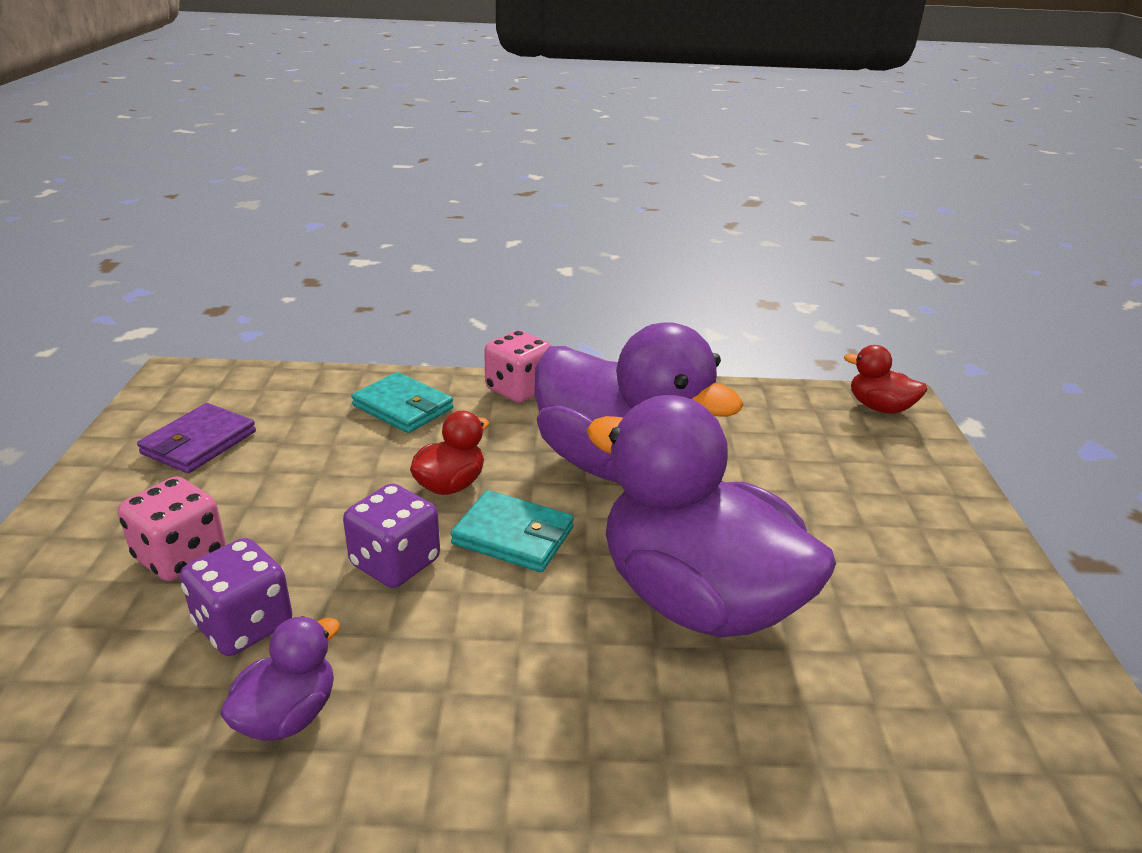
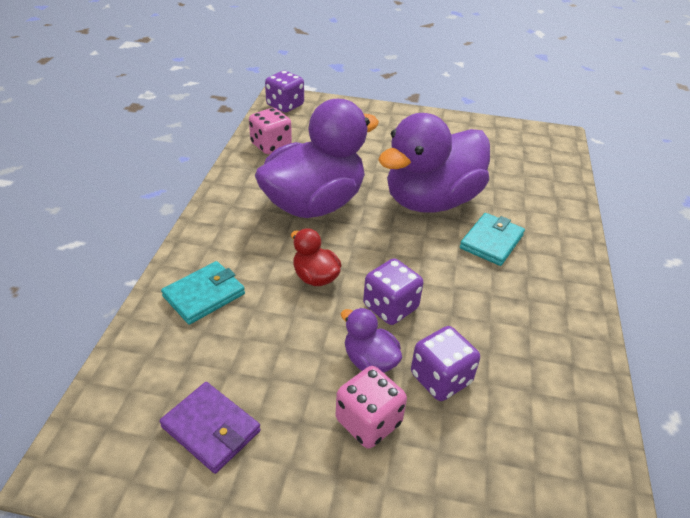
camera: 80 degrees left, 10 degrees up
(288, 715) = (509, 354): purple duck -> purple duck (369, 360)
(513, 535) = (373, 255): turquoise wallet -> turquoise wallet (491, 242)
(518, 389) = (205, 233): pink dice -> pink dice (271, 145)
(879, 407) = (285, 105): red duck -> purple dice

